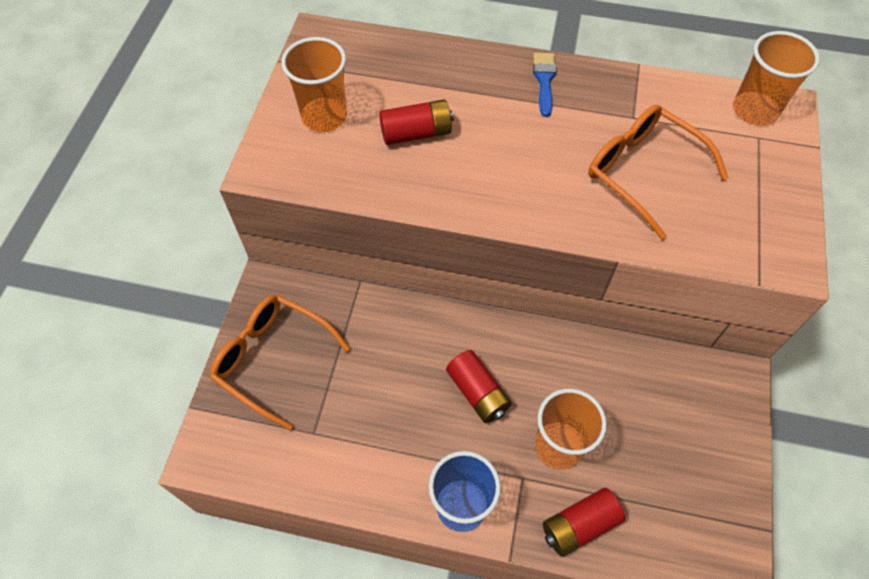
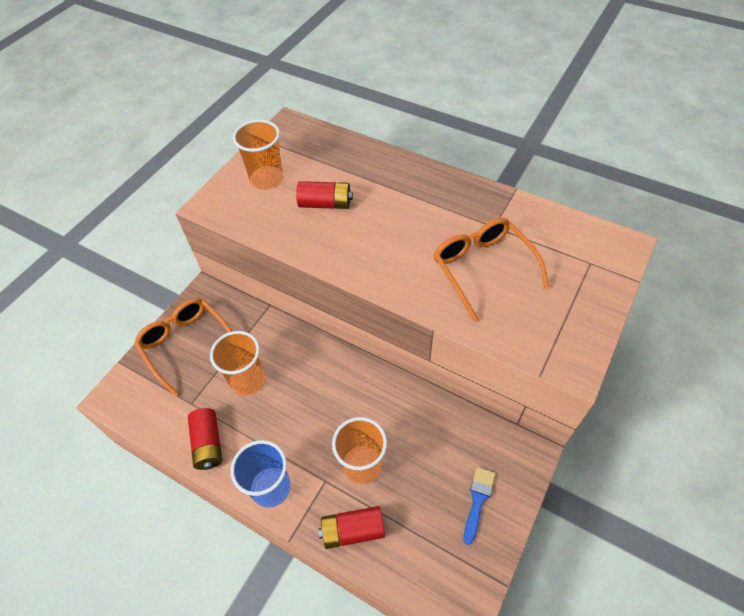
camera: 20 degrees right, 5 degrees down
(477, 392) = (318, 408): red battery -> red battery (208, 444)
(544, 80) = (437, 186): blue brush -> blue brush (478, 500)
(754, 110) = (596, 242): orange cup -> orange cup (248, 380)

